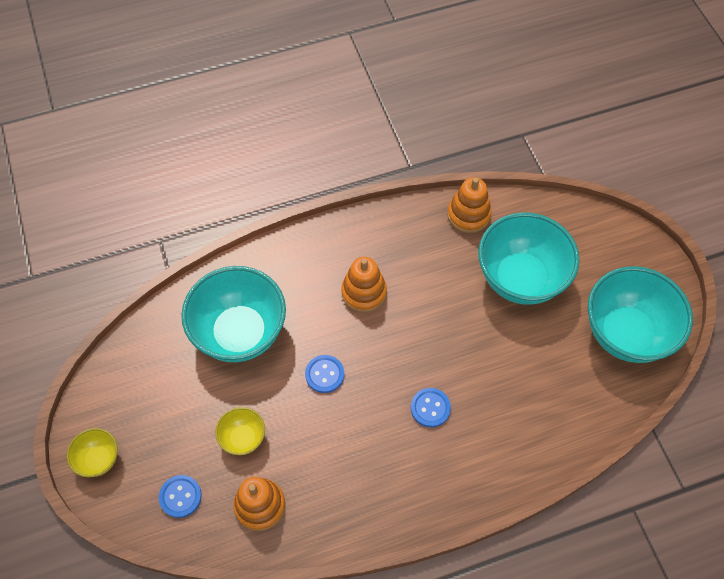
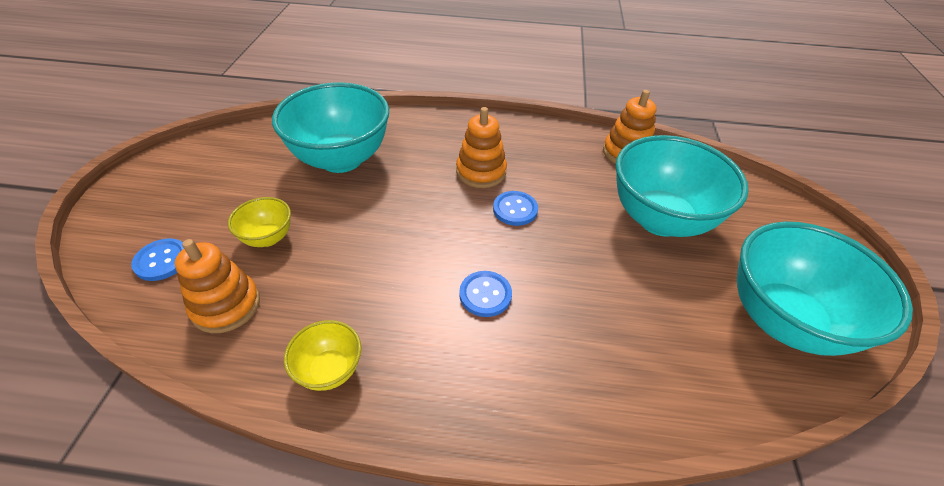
camera: 25 degrees right, 15 degrees down
(98, 459) = (129, 199): yellow bowl -> yellow bowl (330, 370)
(324, 374) = (392, 219): blue button -> blue button (515, 209)

